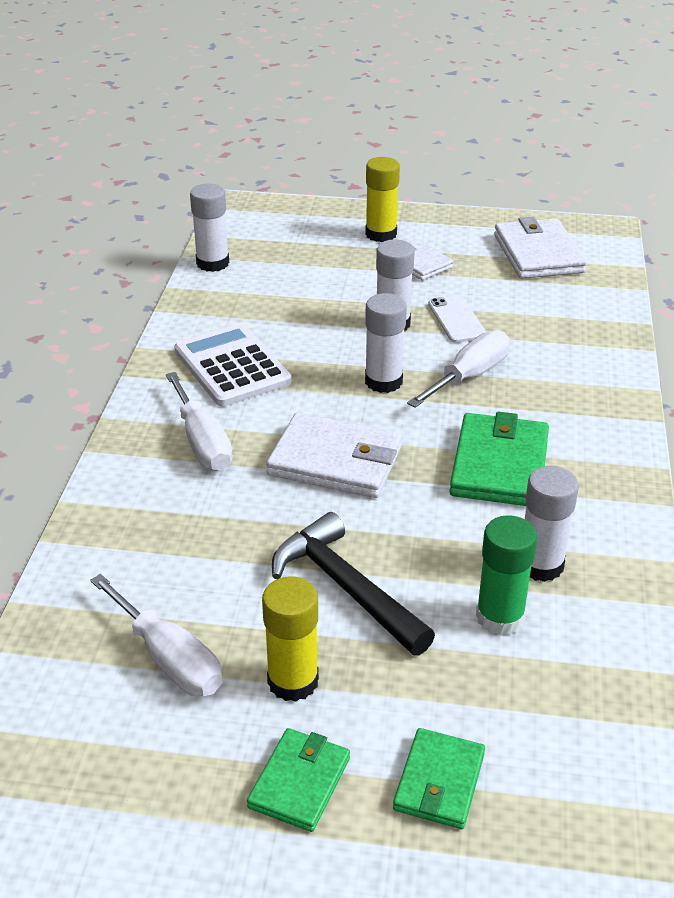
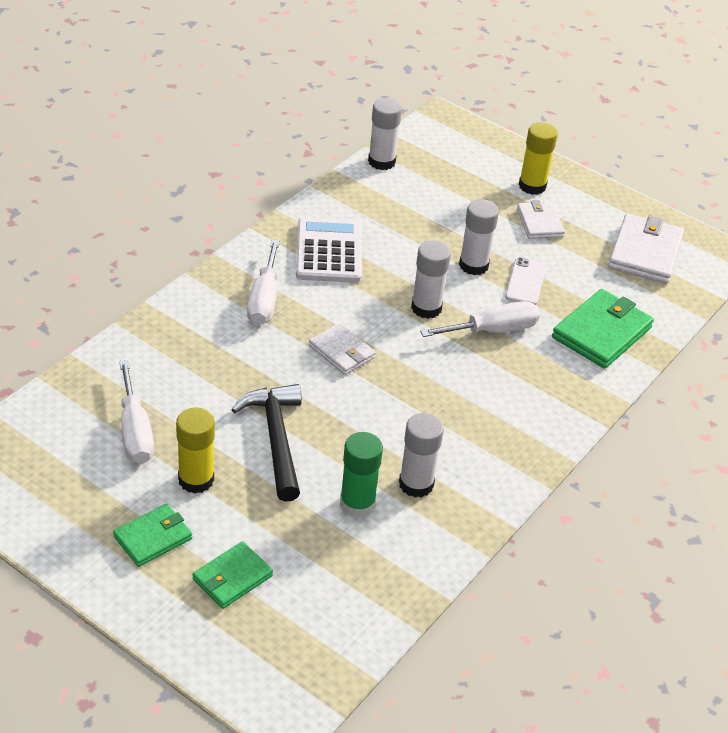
camera: 25 degrees right, 5 degrees up
(335, 461) = (342, 352): white wallet -> white wallet, size x0.62
(499, 465) = (453, 405): green wallet -> green wallet (601, 332)

